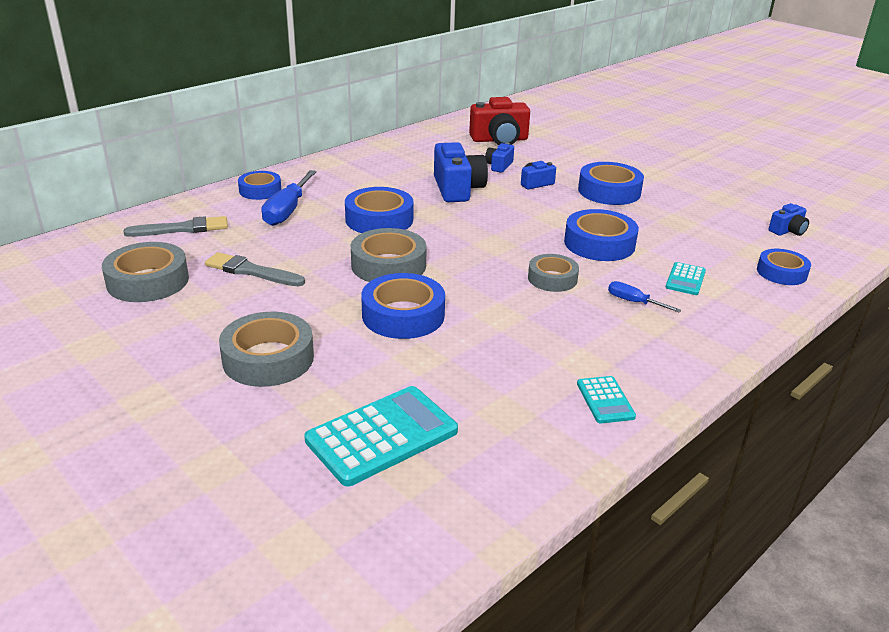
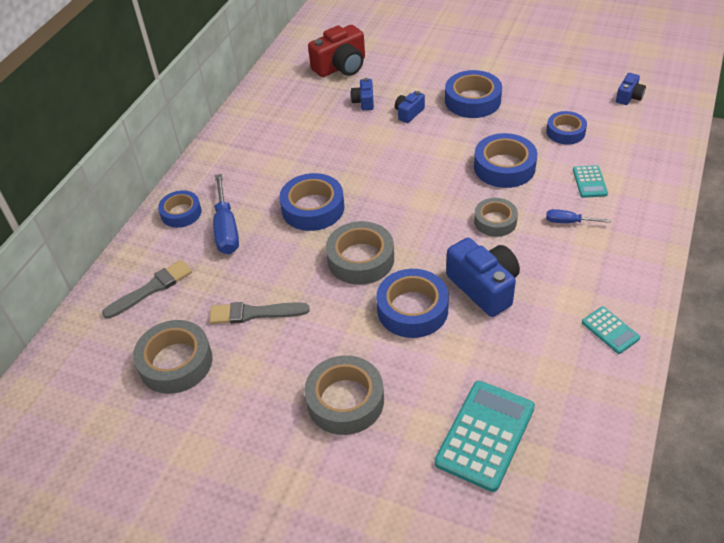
camera: 20 degrees left, 15 degrees up
(457, 189) = (350, 144): blue camera -> blue camera (484, 287)
(781, 272) = (650, 146): blue tape -> blue tape (565, 132)

